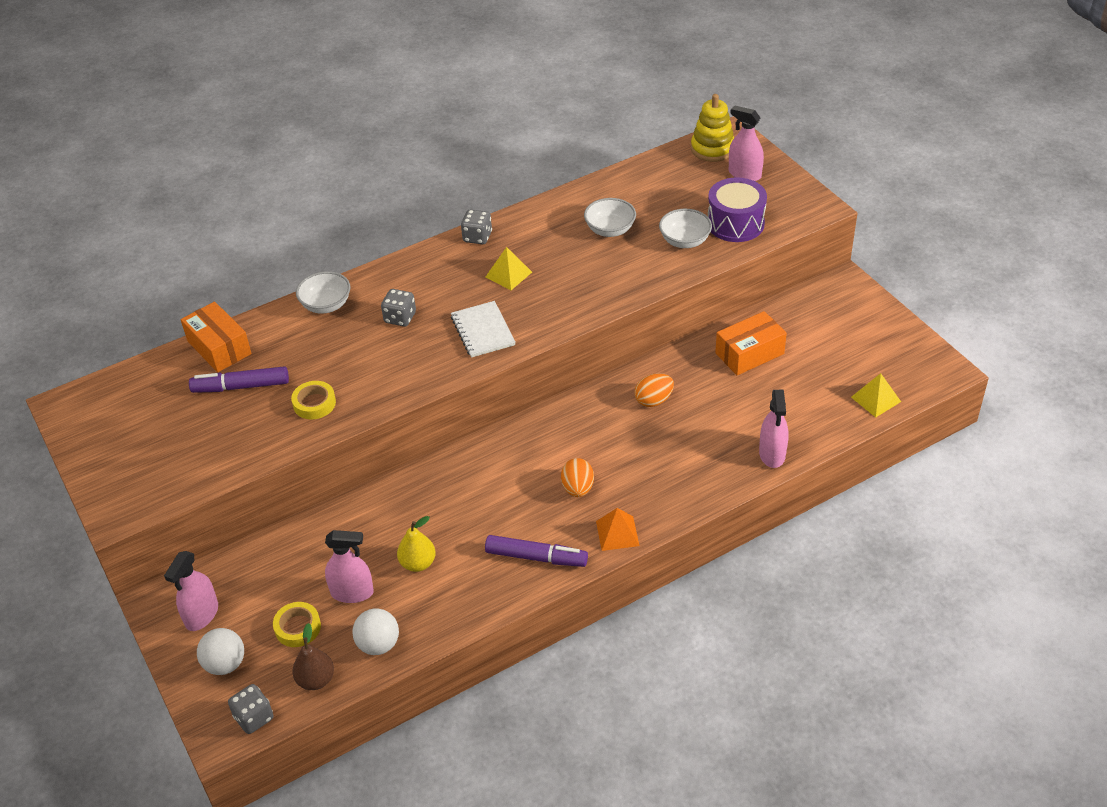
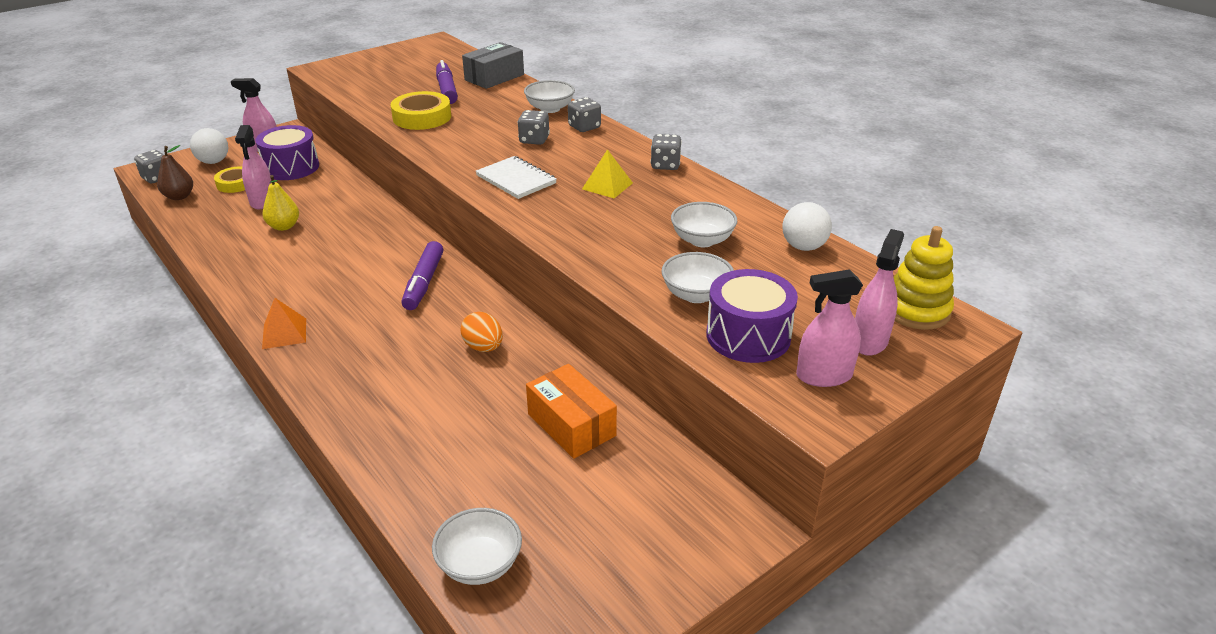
camera: 80 degrees right, 10 degrees down
(219, 347) = (494, 77): orange box -> grey box
(270, 578) = (291, 167): none -> purple drum
(314, 403) = (422, 117): yellow tape -> yellow tape, size x1.54
(378, 644) = (201, 218): white ball -> white ball (803, 247)
(380, 282) = (584, 127): none -> grey dice
(483, 331) = (516, 179): white notebook -> white notebook turned 75 degrees clockwise
(536, 557) = (269, 286): purple marker -> purple marker (424, 283)
(577, 488) = (354, 304): orange egg -> none
(772, 454) = (381, 450): pink spray bottle -> pink spray bottle (824, 376)
(876, 399) = (480, 564): yellow pyramid -> white bowl

